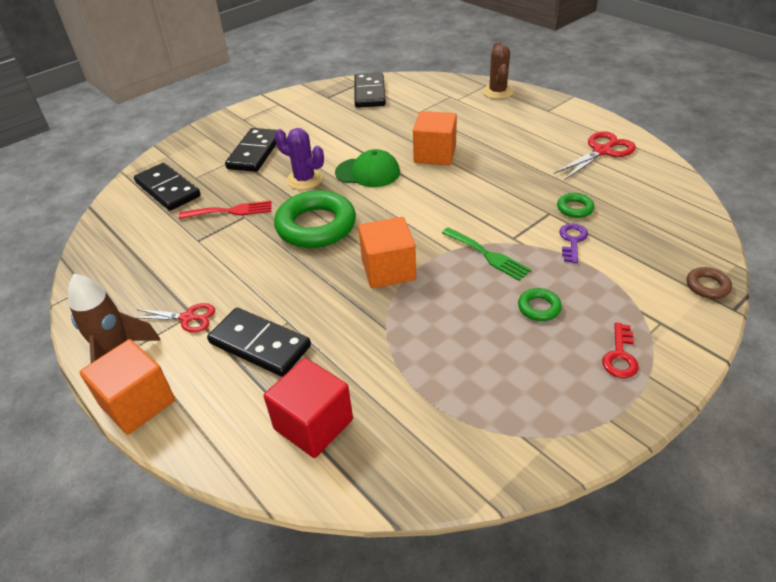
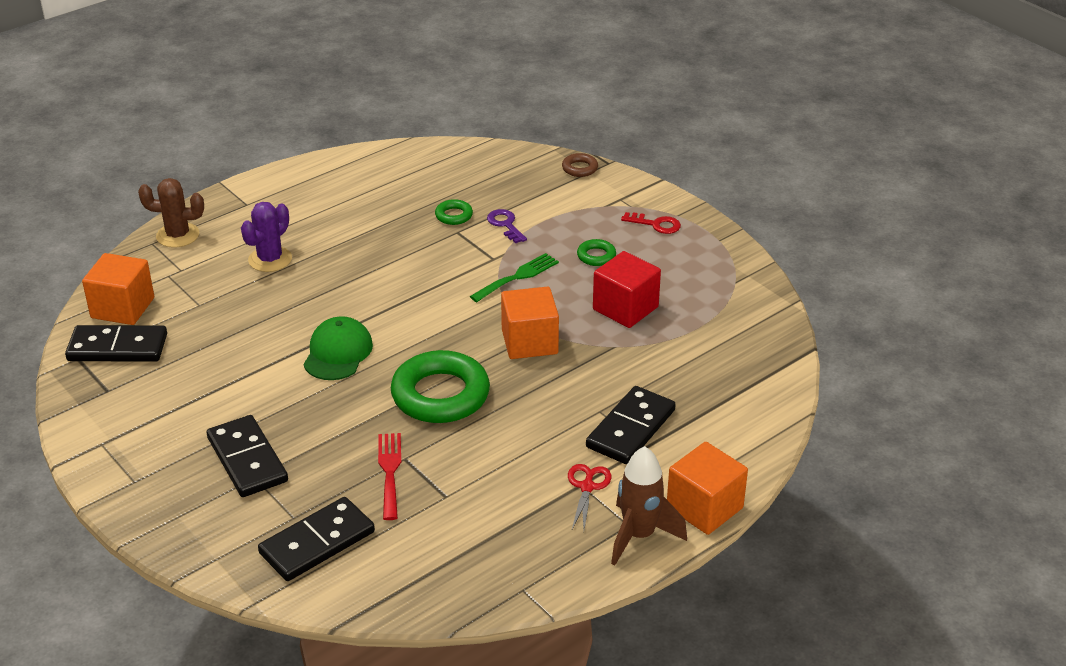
camera: 90 degrees left, 5 degrees down
(254, 152) = (247, 460): black domino -> black domino turned 45 degrees clockwise
(304, 179) = (336, 407): purple cactus -> purple cactus (270, 259)
(313, 424) = (727, 390): red cube -> red cube (625, 308)
(435, 154) = (315, 298): orange cube -> orange cube (122, 308)
(572, 241) = (505, 225): purple key -> purple key turned 45 degrees clockwise
(602, 151) = (353, 182): red scissors -> none

